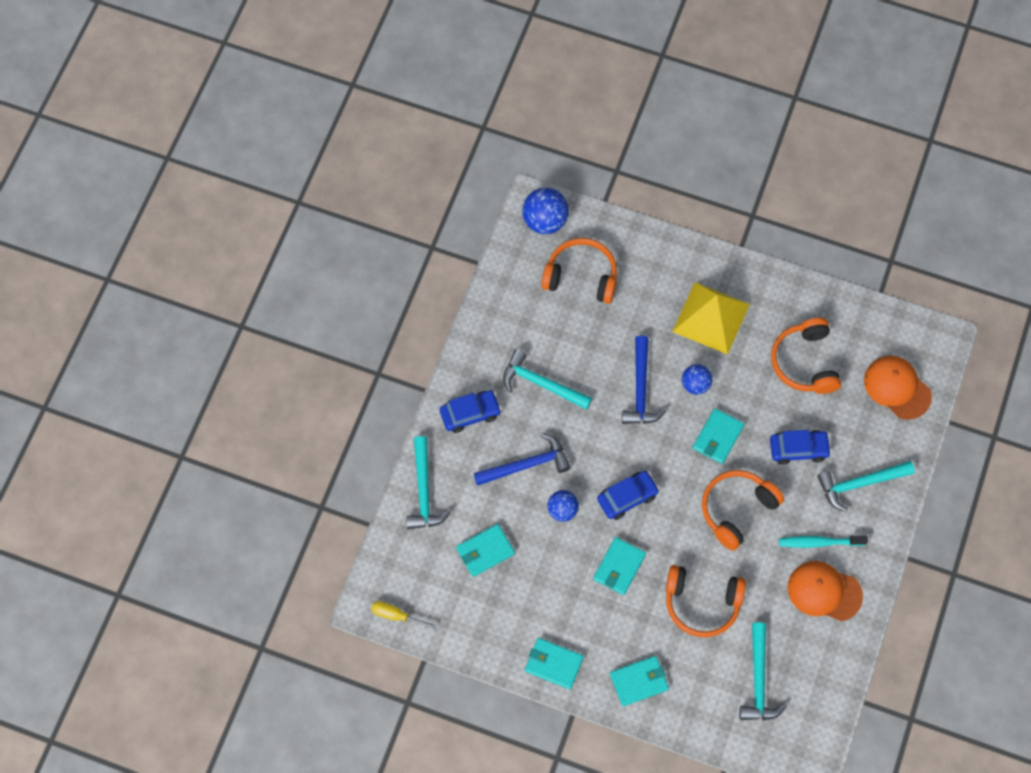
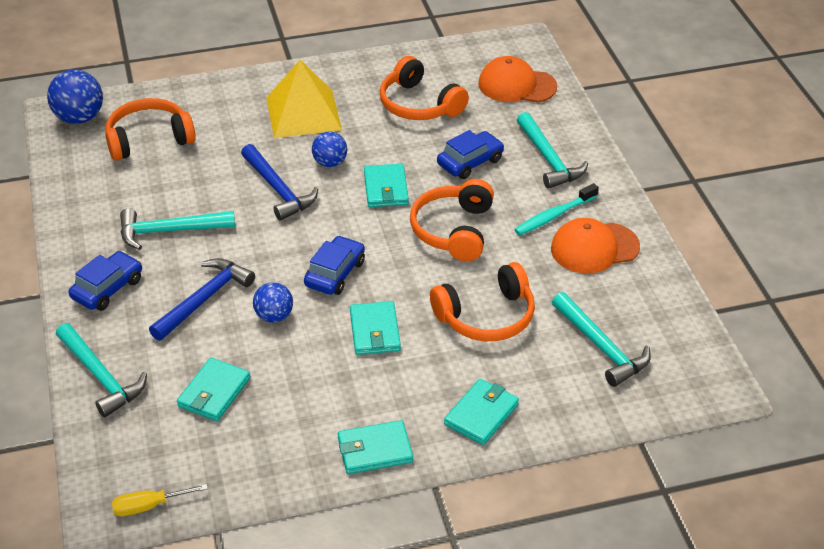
camera: 35 degrees left, 25 degrees down
(859, 484) = (548, 159): turquoise hammer -> turquoise hammer turned 60 degrees counterclockwise

